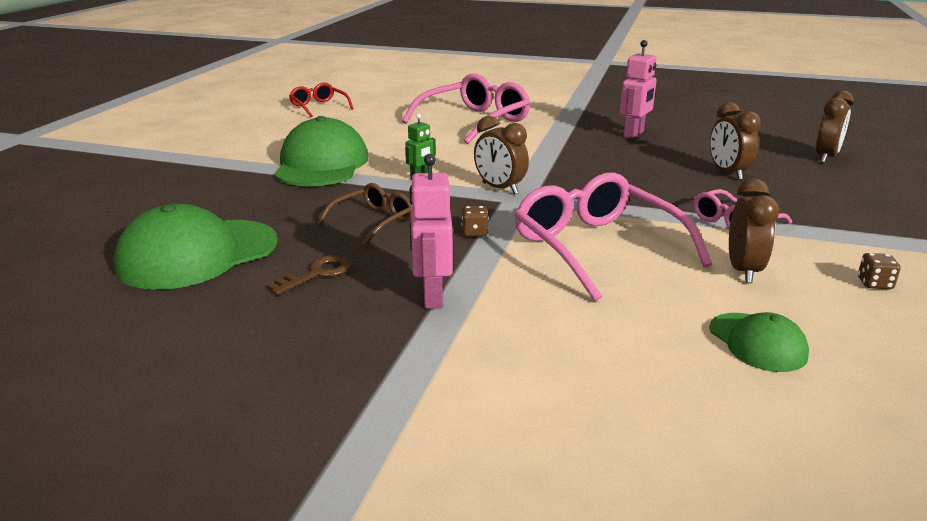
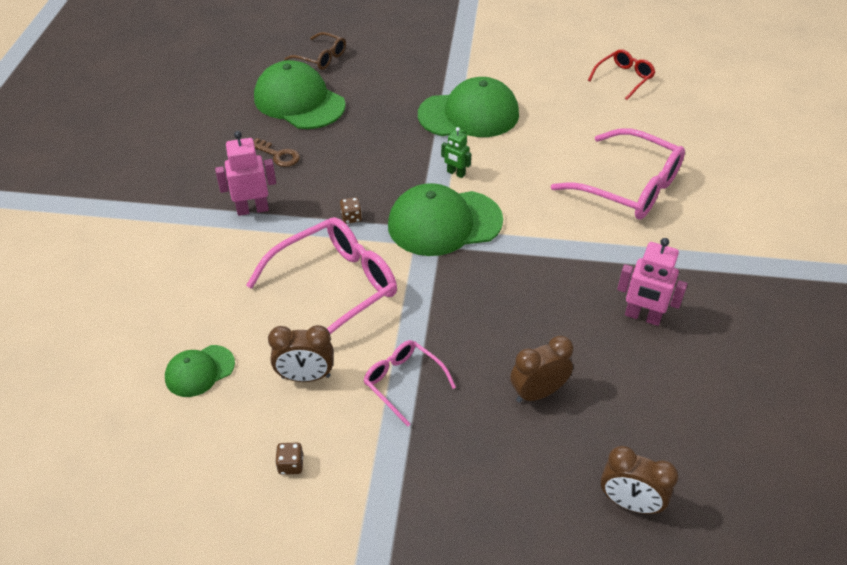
camera: 80 degrees right, 20 degrees up
(373, 222) = (361, 164): brown glasses -> brown glasses (321, 58)
(500, 188) = (444, 223): brown clock -> green cap

